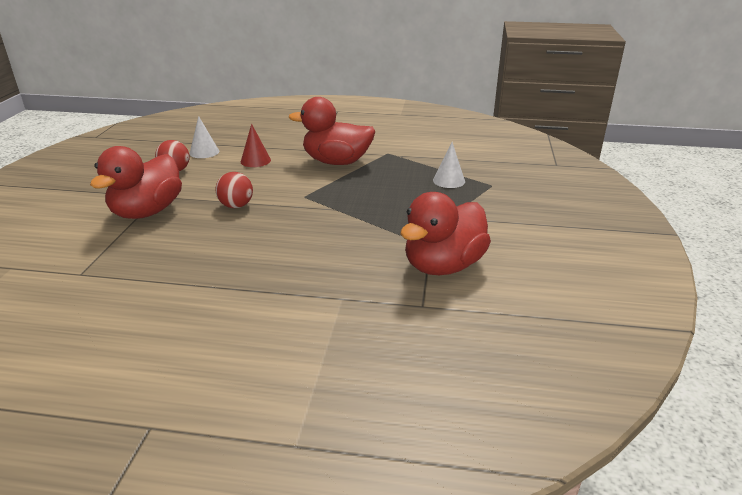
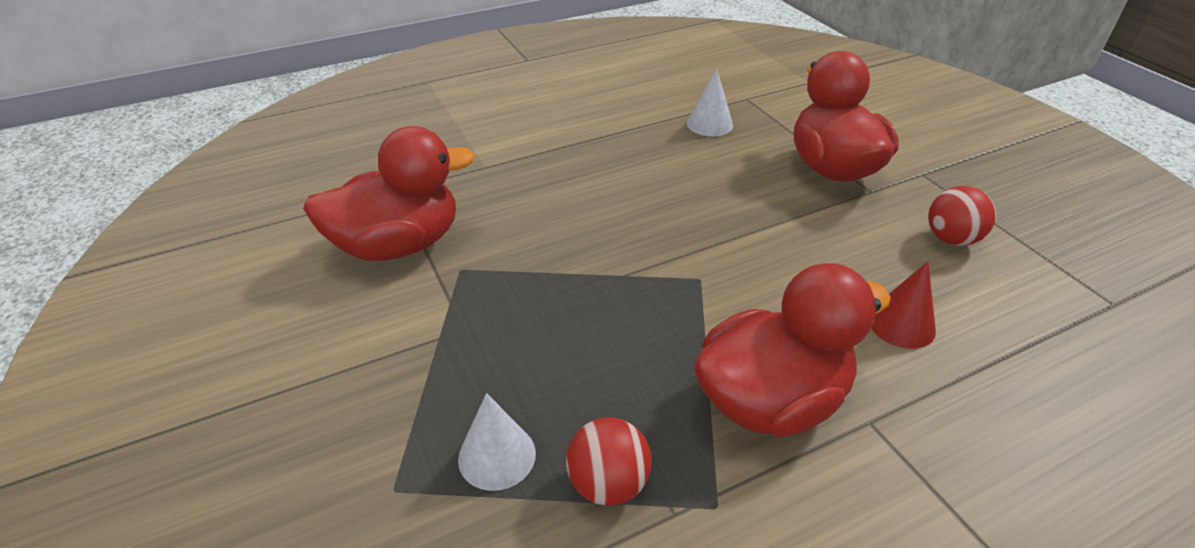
camera: 145 degrees right, 10 degrees up
(204, 152) = (1013, 302): white cone -> white cone (709, 124)
(236, 206) = (756, 220): red ball -> red ball (608, 483)
(443, 266) = (398, 245): red duck -> red duck turned 60 degrees clockwise

